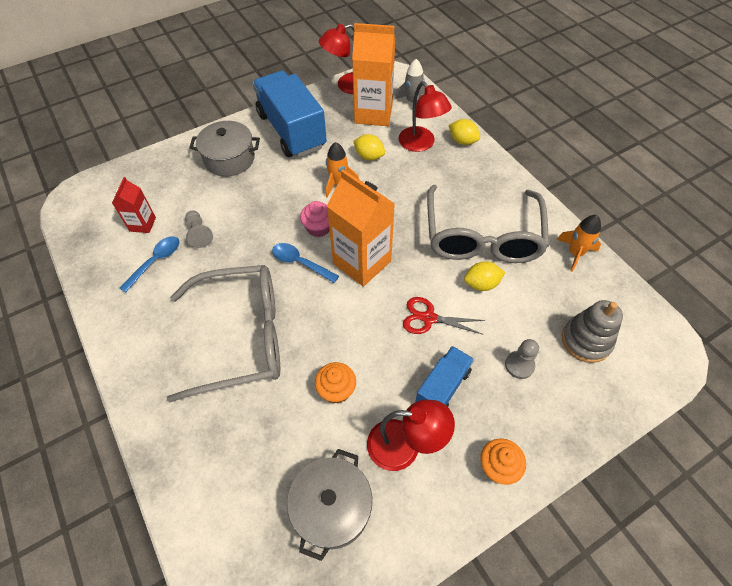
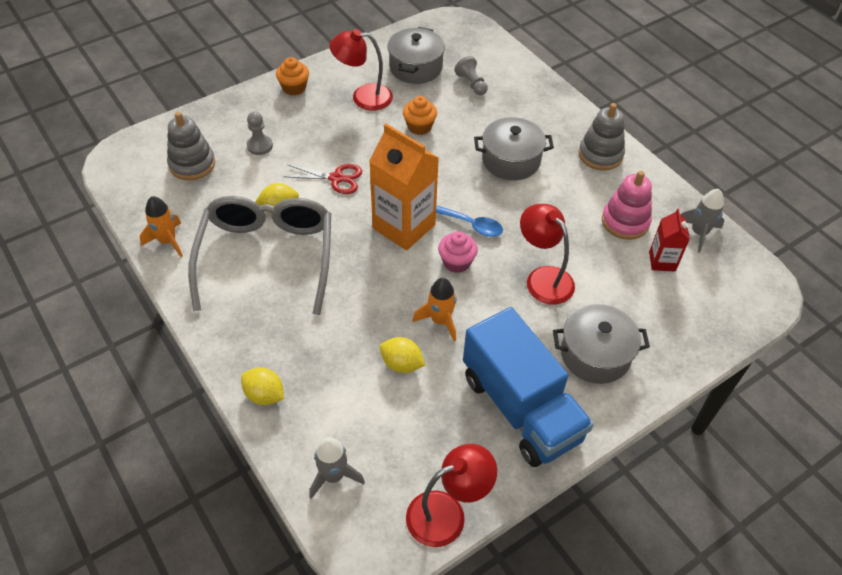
camera: 175 degrees right, 5 degrees down
(94, 249) = (699, 233): none -> grey rocket
(142, 341) = (600, 155): none -> grey stacking toy
(155, 261) = (625, 222): blue spoon -> pink stacking toy
(199, 234) = (592, 252): grey pawn -> grey pawn (471, 84)
(242, 337) = (511, 160): grey glasses -> grey pot
(373, 113) = (398, 447): orange carton -> none
(421, 144) = (326, 388): red lamp -> red lamp (543, 278)
(443, 387) = (329, 130): blue truck -> none

